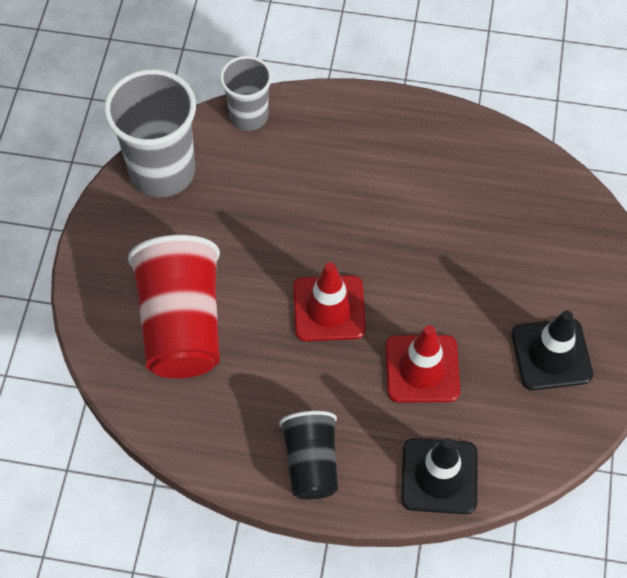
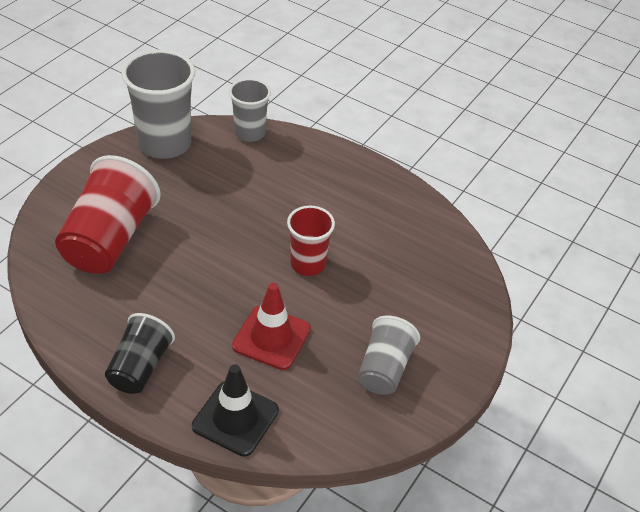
camera: 20 degrees right, 15 degrees down
(329, 308) = (226, 270): red traffic cone -> none
(409, 263) = (308, 264): none -> red cup
(551, 354) = (384, 369): black traffic cone -> grey cup

